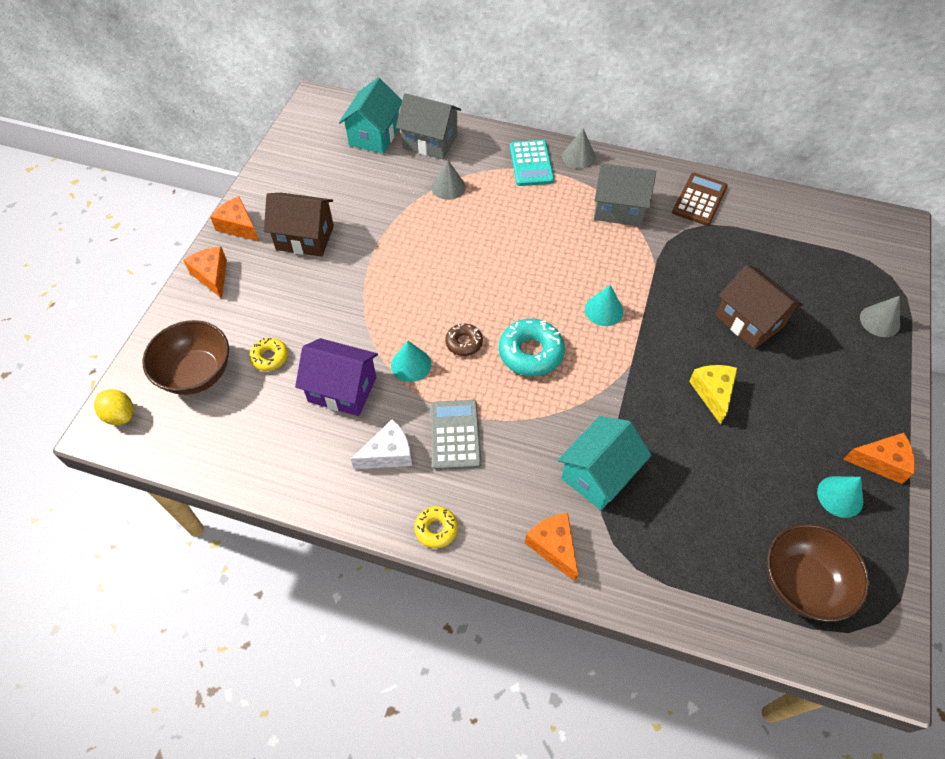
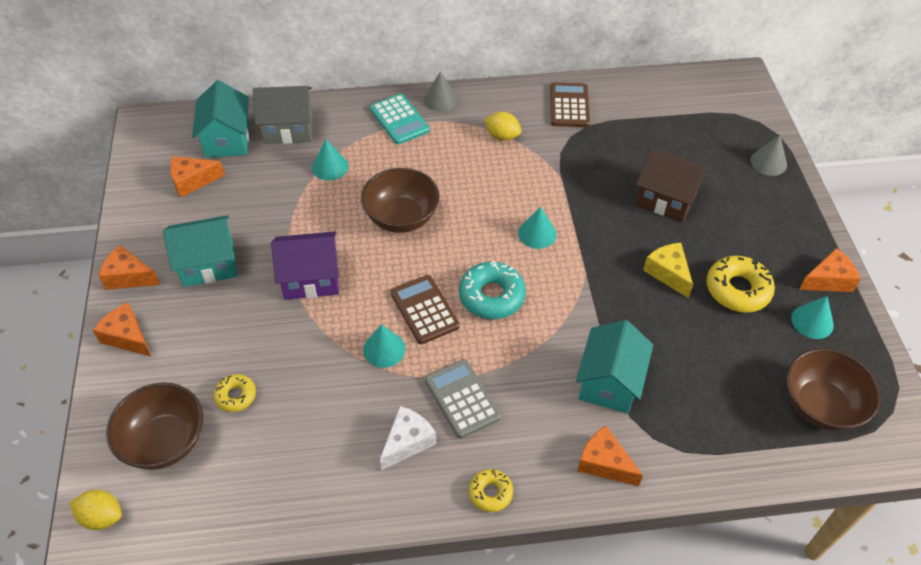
camera: 25 degrees left, 5 degrees down
(305, 238) = (208, 264): brown house -> turquoise house
(328, 162) = (192, 181): none -> orange cheese
(342, 389) = (328, 399): purple house -> purple house (311, 279)
(448, 187) = (330, 167): grey cone -> turquoise cone
(464, 343) = (424, 310): brown donut -> brown calculator
(487, 253) = (401, 218): none -> brown bowl
(618, 208) = (502, 136): grey house -> yellow lemon
(776, 435) = (737, 289): none -> yellow donut

